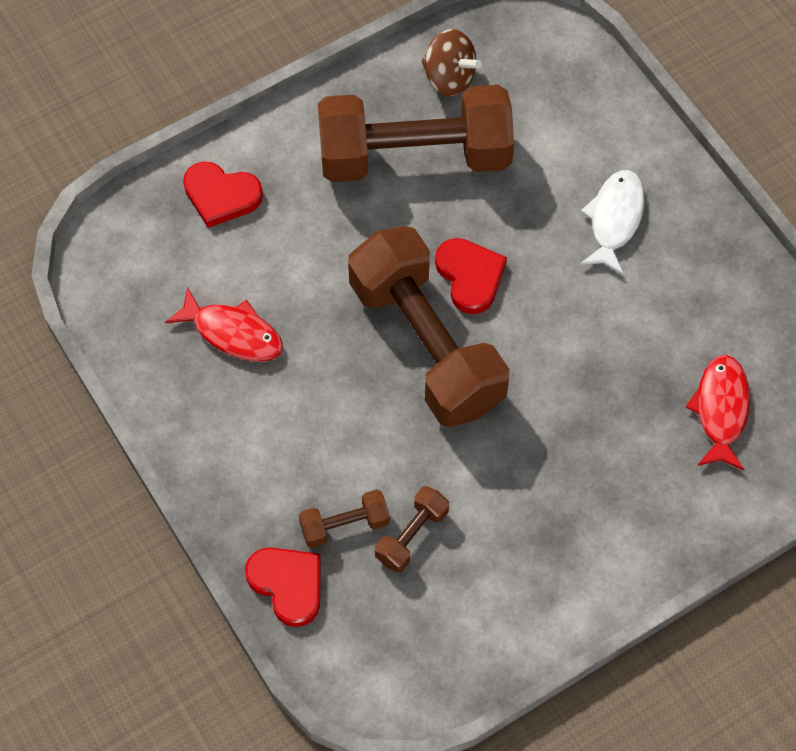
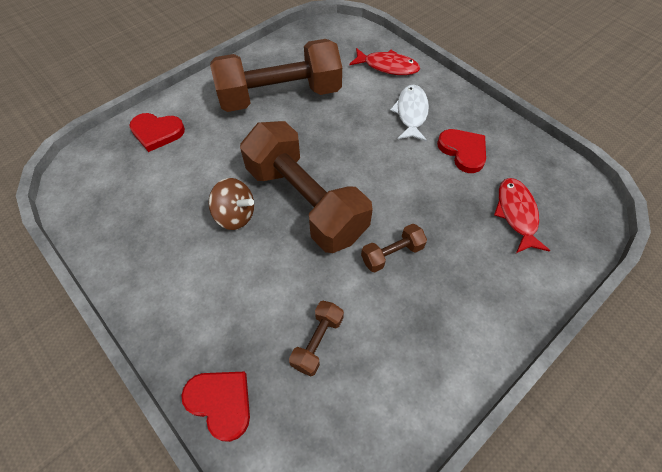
camera: 10 degrees left, 5 degrees down
(233, 333) = (167, 214): red fish -> red fish (387, 66)
(344, 525) = (263, 342): brown dumbbell -> brown dumbbell (392, 254)
(449, 78) = (294, 55): brown spinning top -> brown spinning top (235, 215)
(470, 276) = (327, 156): red heart -> red heart (463, 151)

